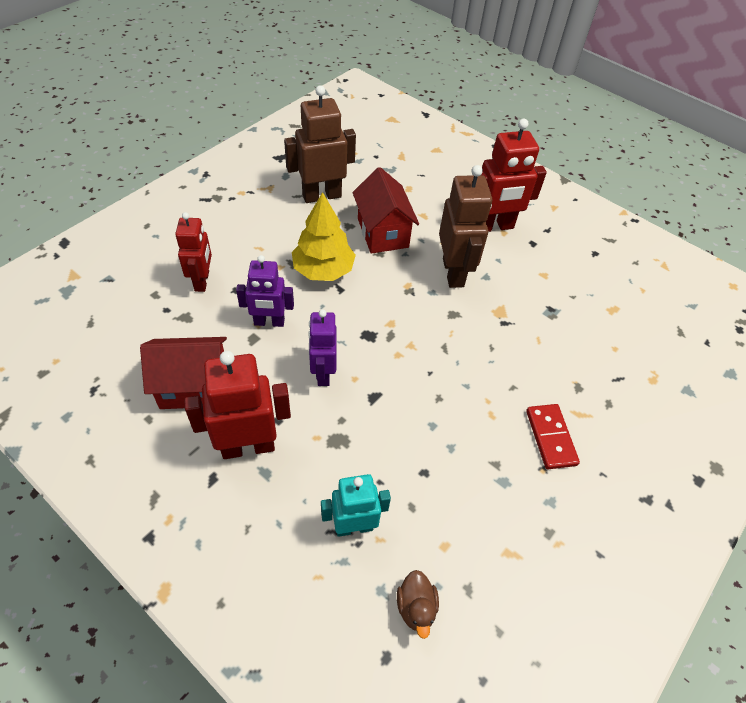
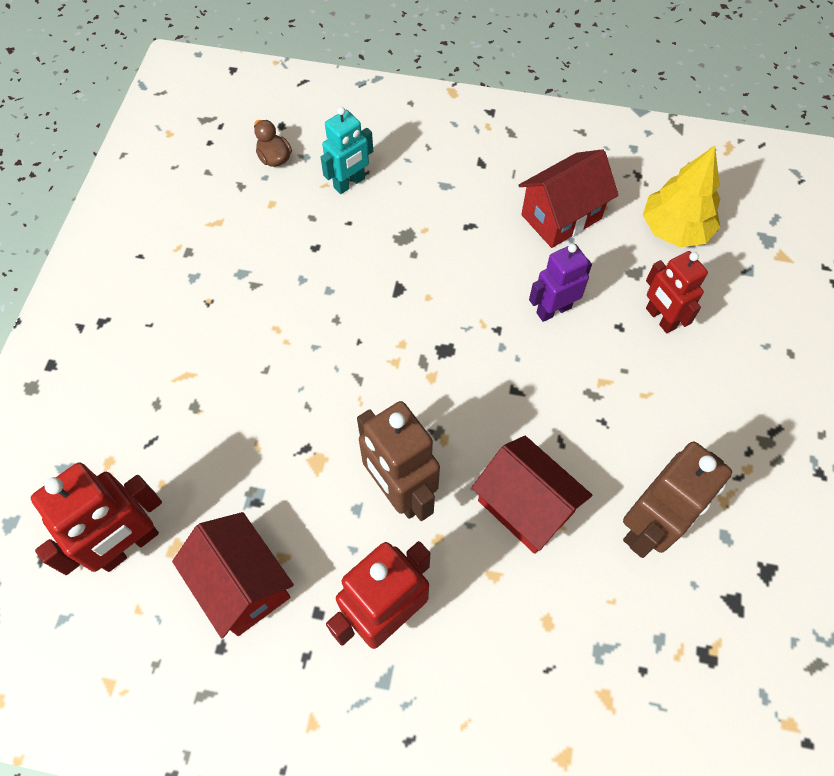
camera: 155 degrees right, 10 degrees up
(248, 446) = (474, 196): red robot -> red robot (129, 545)
(323, 270) = (551, 405): yellow tree -> yellow tree (675, 229)
(323, 373) = (461, 286): purple robot -> none
(551, 437) = (209, 335): red domino -> none
(573, 273) = (243, 584): none -> red house

